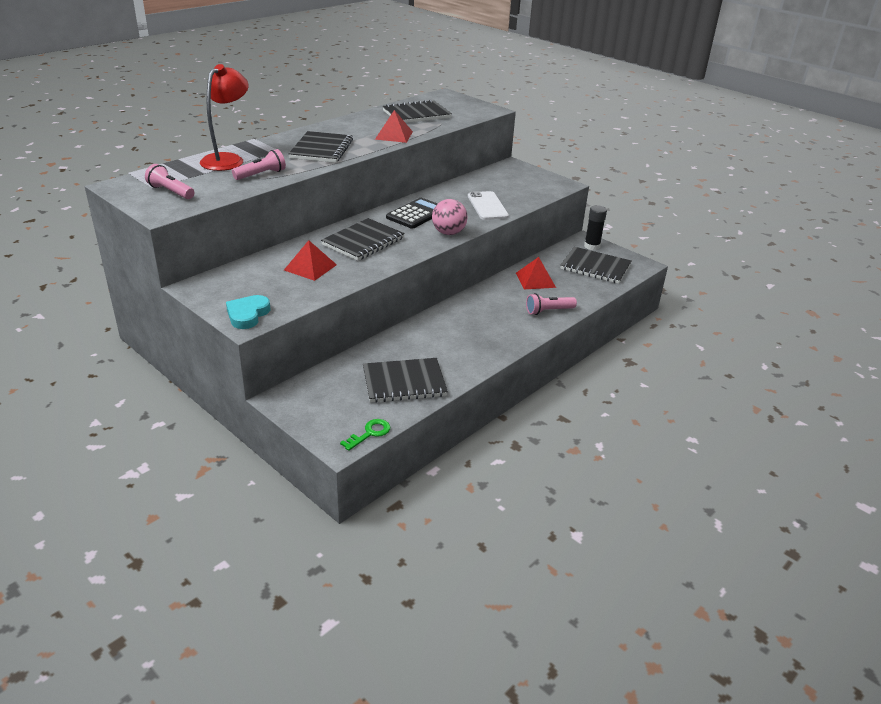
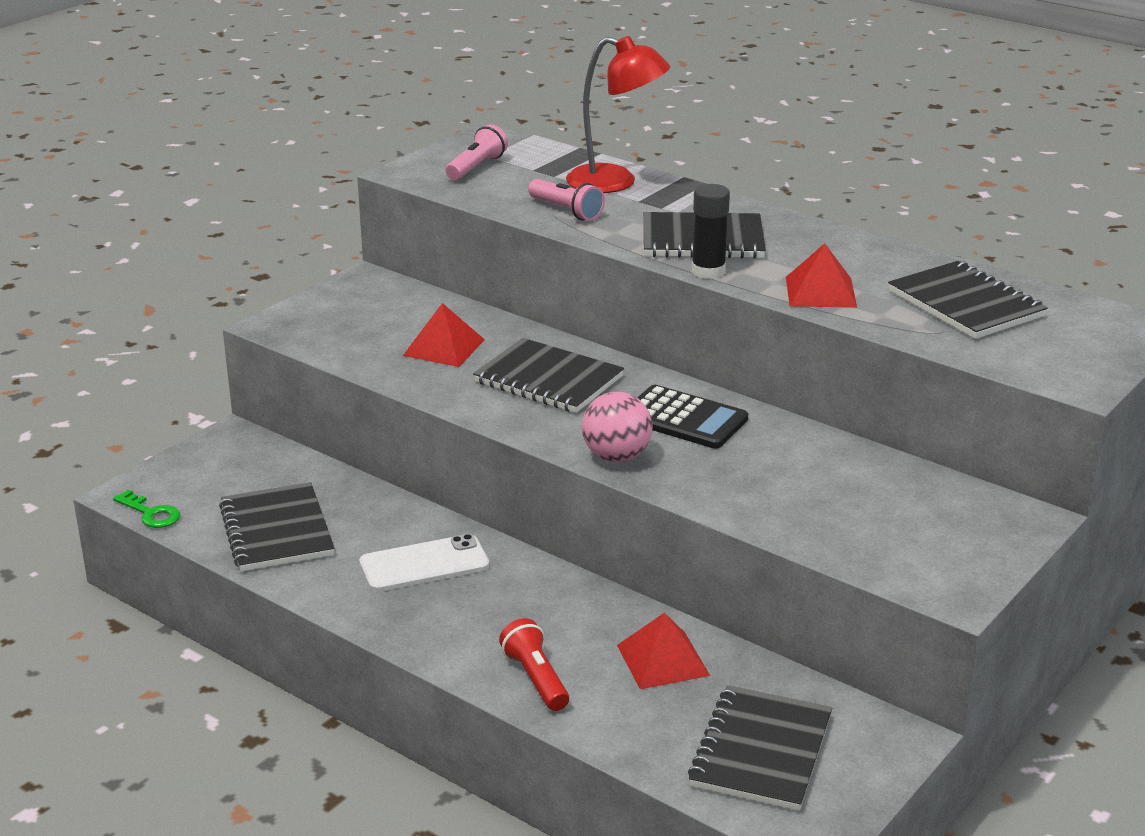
camera: 85 degrees right, 5 degrees down
(247, 314) = (296, 322): turquoise heart -> none
(487, 206) = (764, 493): white phone -> white phone (424, 564)
(548, 311) = (535, 678): pink flashlight -> red flashlight
(592, 246) = (872, 749): black glue stick -> black glue stick (708, 271)

